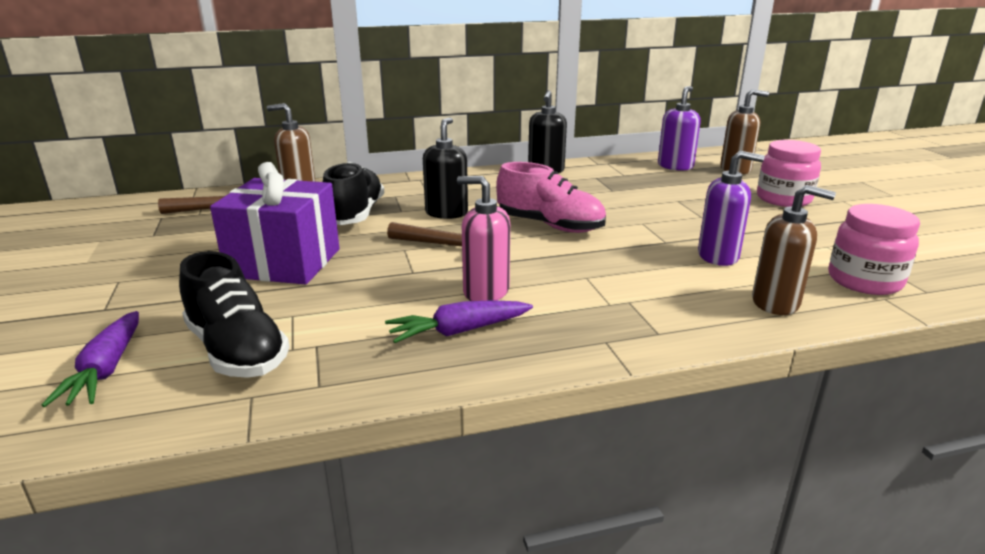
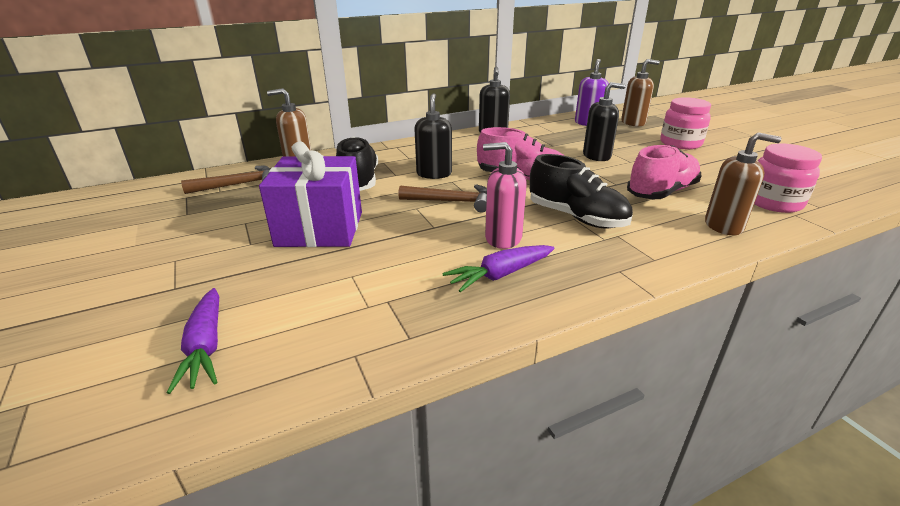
camera: 10 degrees left, 5 degrees up
(237, 351) = (320, 314): black shoe -> black shoe (576, 217)
(661, 207) = (597, 156): none -> black soap dispenser
(718, 256) = (661, 192): purple soap dispenser -> pink shoe

